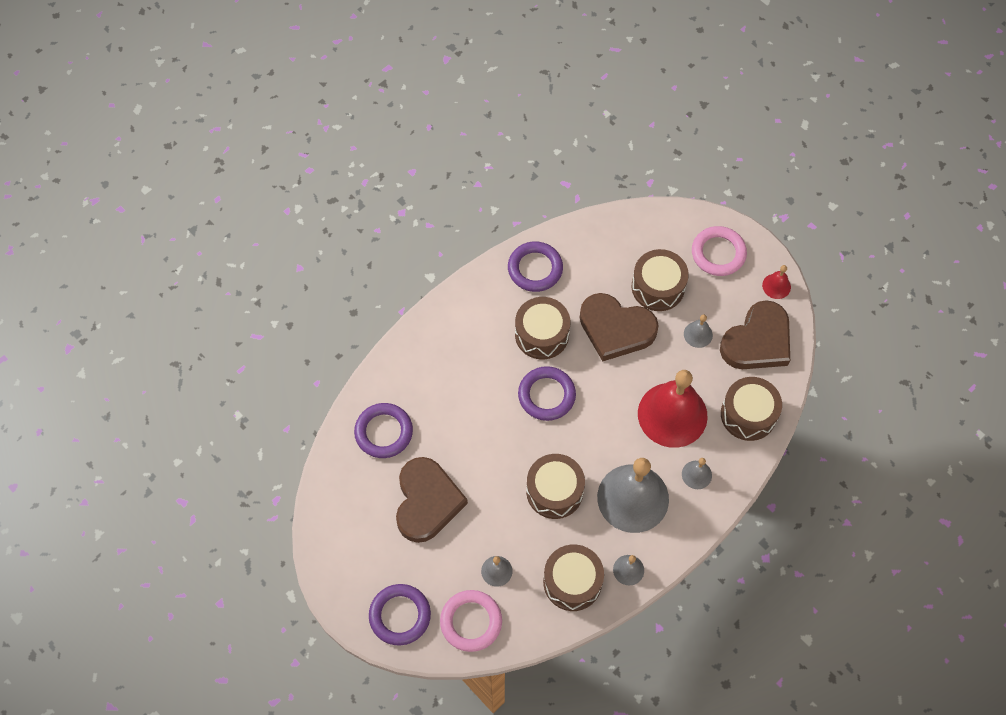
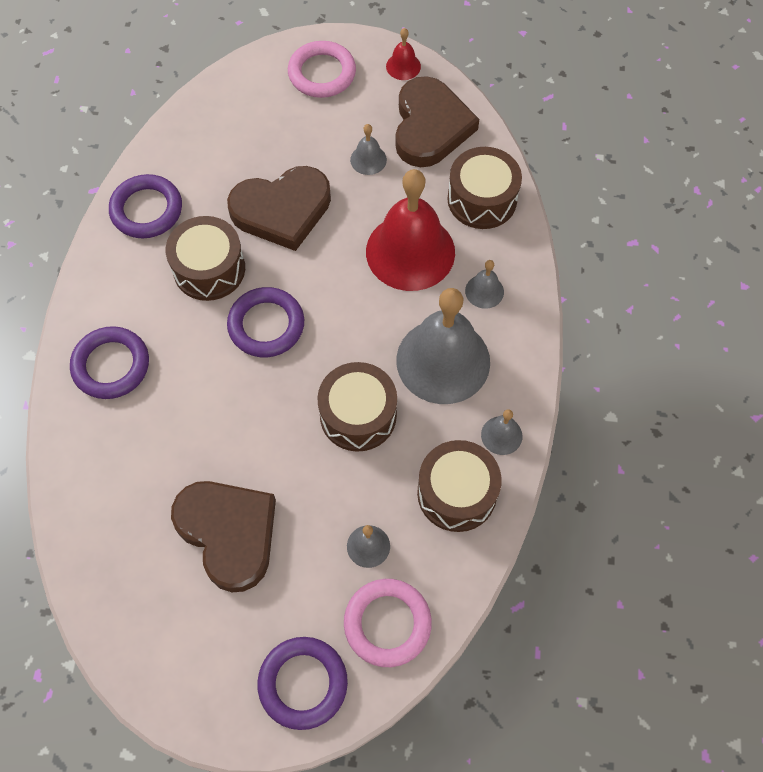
camera: 40 degrees left, 0 degrees up
(384, 432) = (116, 496): purple ring -> purple ring (111, 365)
(658, 287) = (290, 143): brown drum -> none

